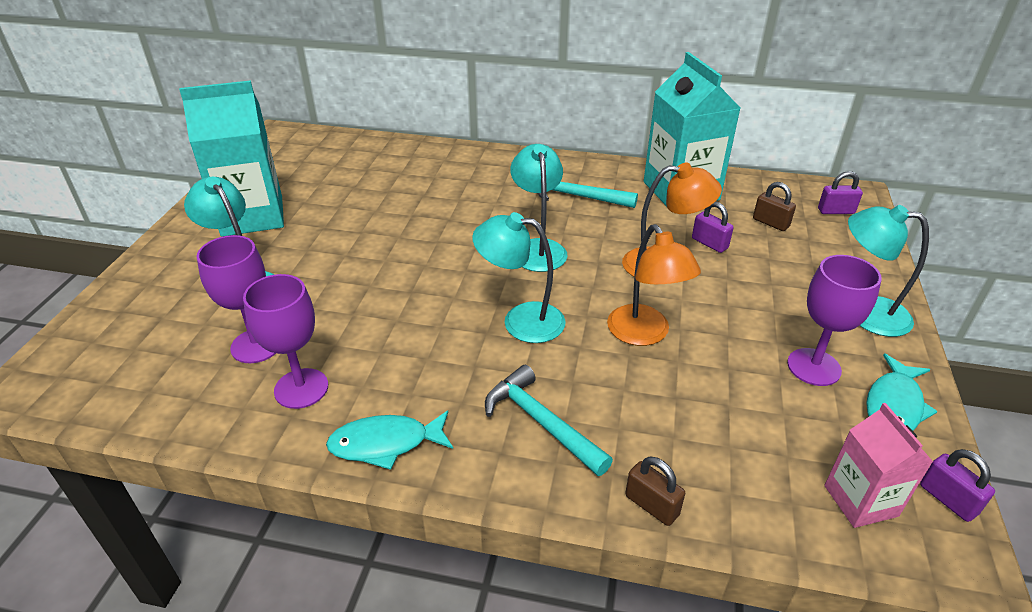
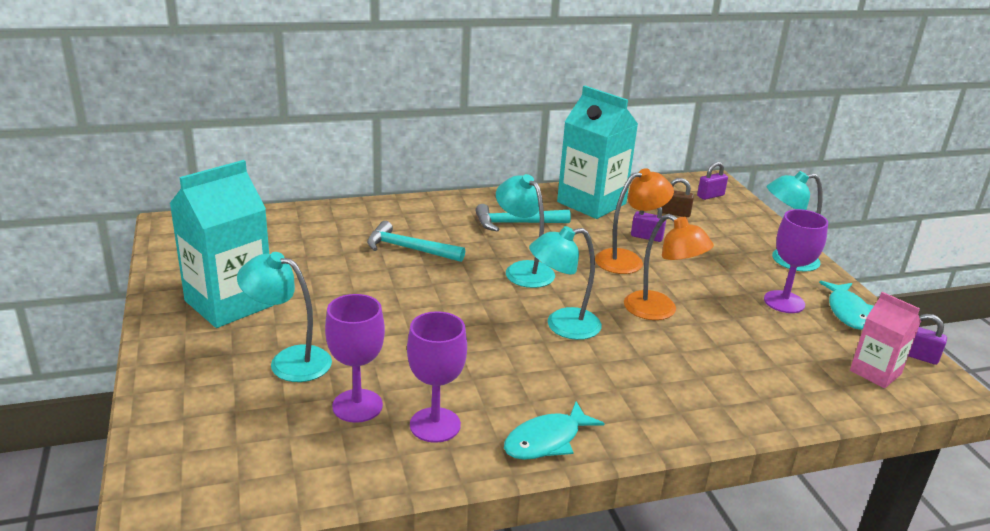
camera: 30 degrees left, 10 degrees down
(541, 422) = (645, 389): turquoise hammer -> turquoise hammer (409, 249)
(651, 505) = (764, 416): brown padlock -> none

